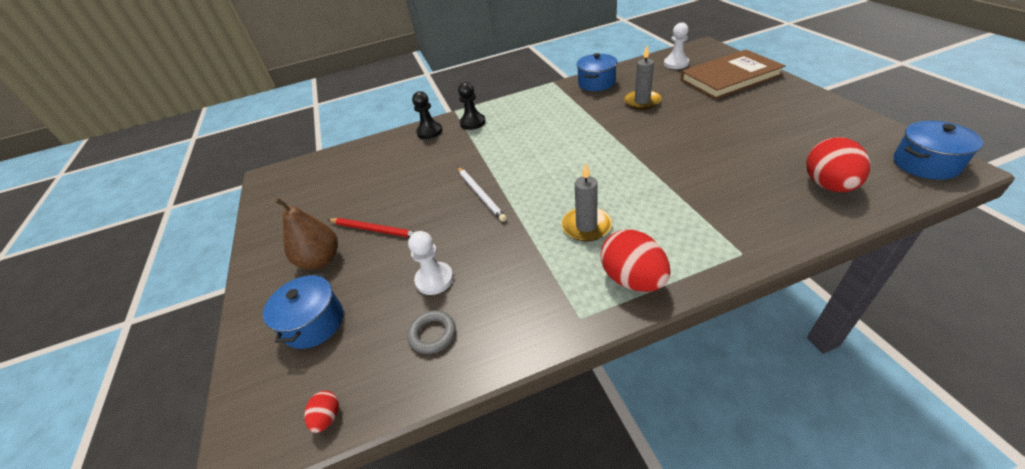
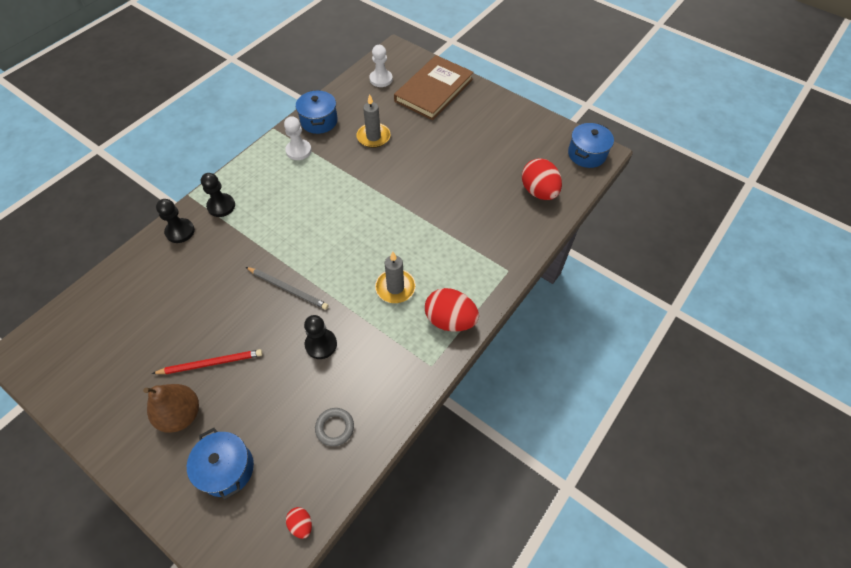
camera: 40 degrees left, 15 degrees up
(434, 279) = (304, 385): white pawn -> white pawn (298, 151)
(476, 250) = (321, 344): none -> black pawn
(480, 195) = (288, 289): white pencil -> grey pencil

